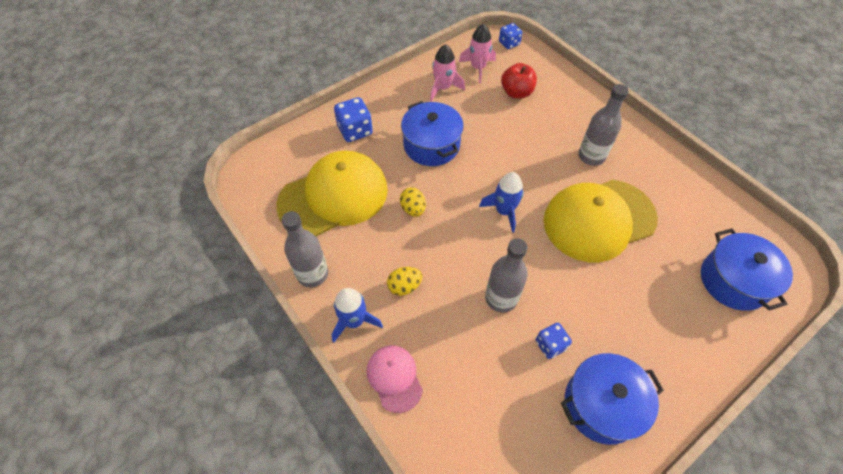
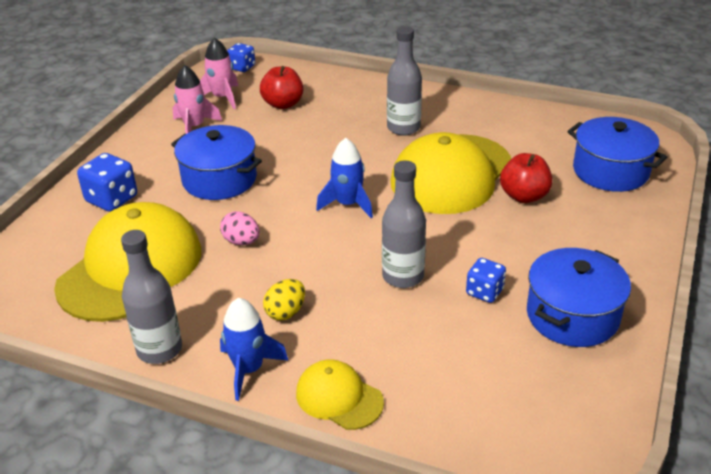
camera: 30 degrees left, 20 degrees down
(394, 378) = (339, 397): pink cap -> yellow cap
(413, 209) = (241, 241): yellow egg -> pink egg
(642, 270) = (524, 196): none -> red apple

